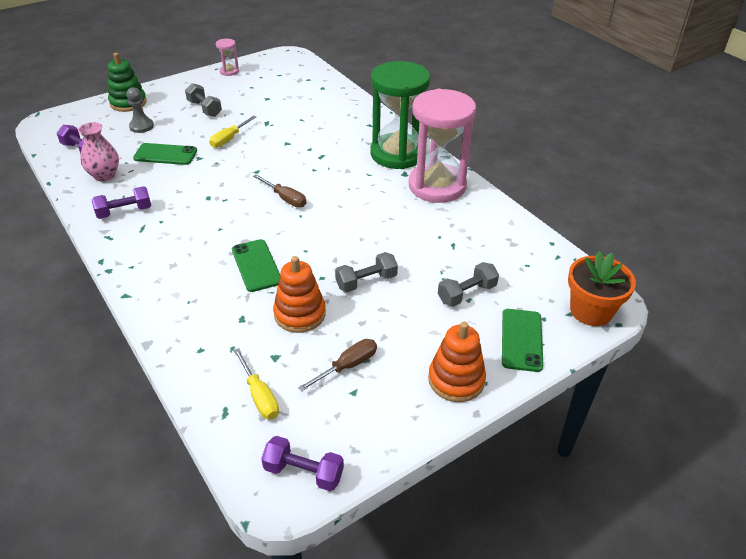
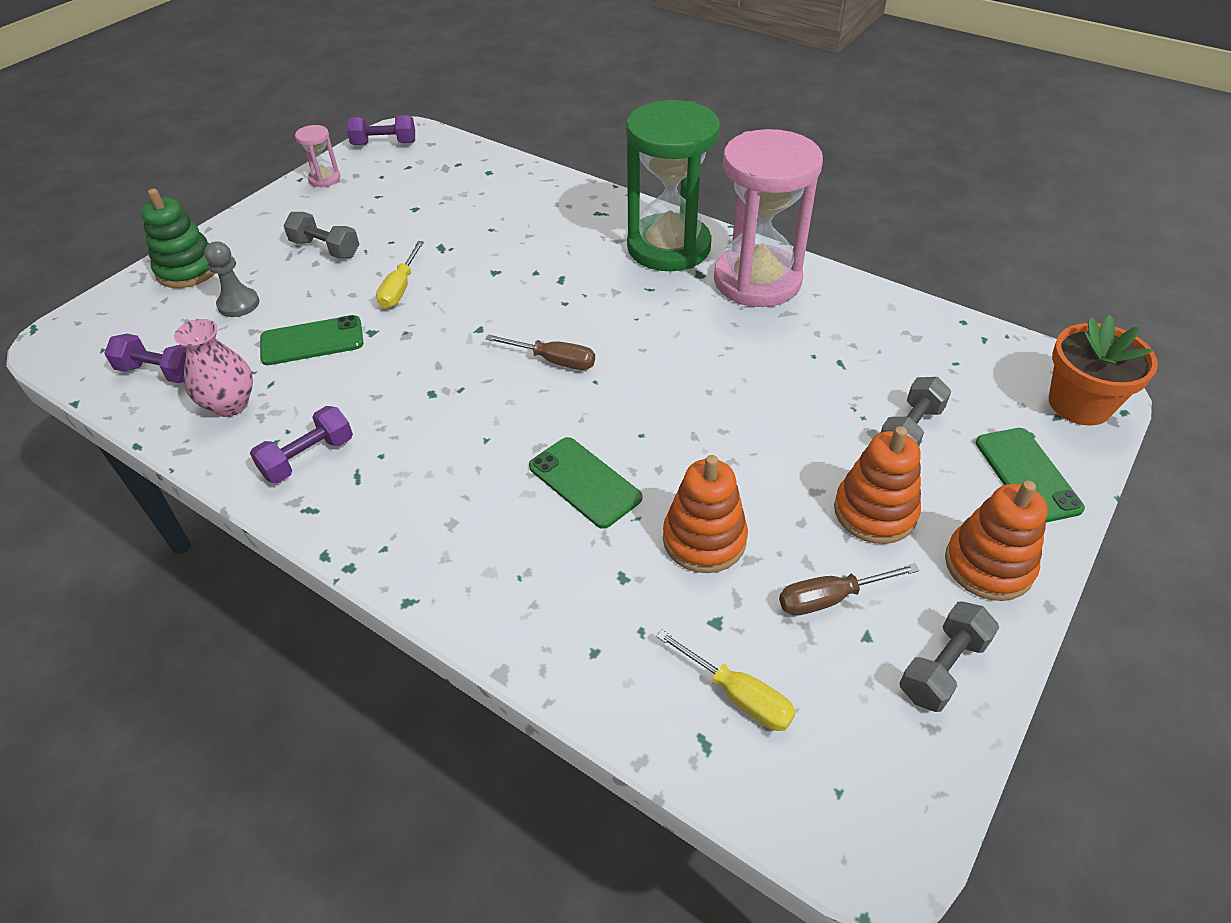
camera: 20 degrees left, 5 degrees up
(303, 472) = (889, 795): purple dumbbell -> purple dumbbell (384, 143)
(347, 366) = (830, 598): brown screwdriver -> brown screwdriver turned 135 degrees counterclockwise
(366, 281) = (763, 456): grey dumbbell -> grey dumbbell (942, 668)
(409, 330) = (875, 512): none -> orange stacking toy

